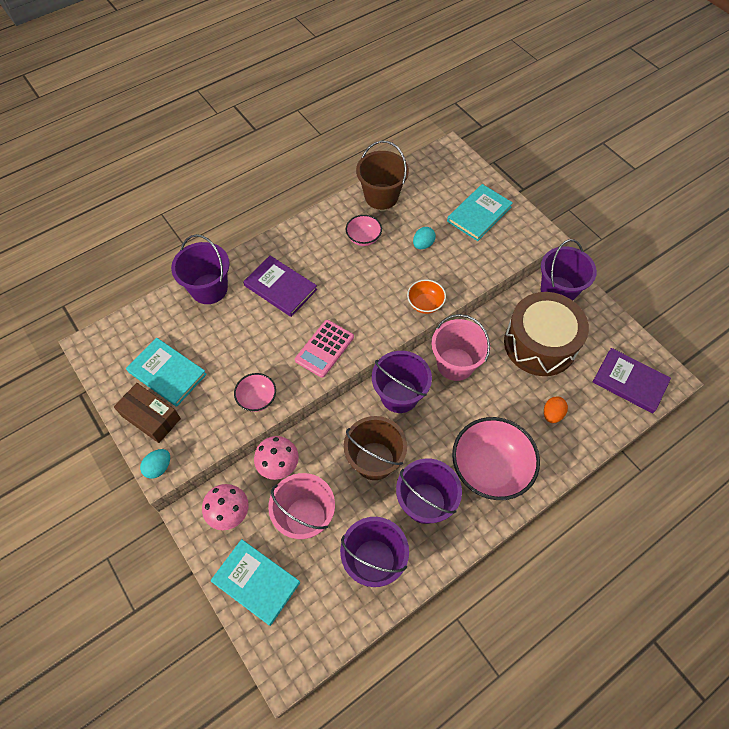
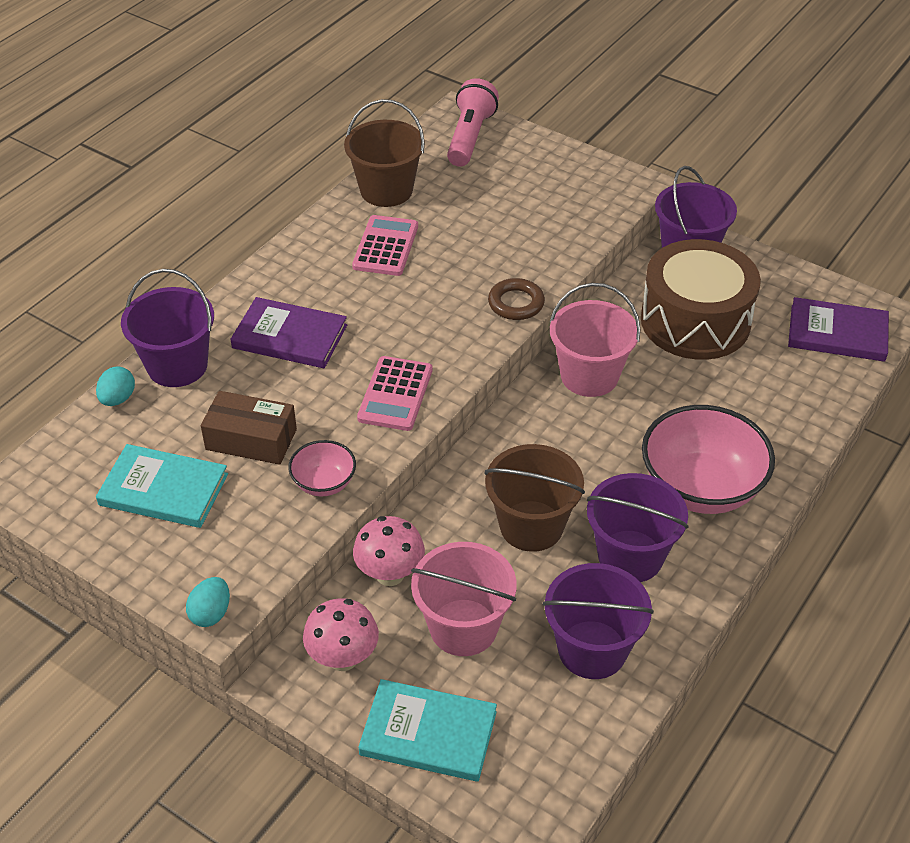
camera: 20 degrees left, 15 degrees down
(151, 417) = (165, 553): brown box -> brown box (251, 439)
(363, 238) = (386, 246): pink bowl -> pink calculator
(399, 395) = (527, 435): purple bucket -> none
(423, 244) = (477, 233): turquoise egg -> turquoise egg (118, 399)
(425, 304) = (516, 303): orange bowl -> brown ring
(449, 170) = (470, 137): none -> pink flashlight
(479, 214) = (539, 179): turquoise book -> none
(552, 414) = (753, 399): orange egg -> none

